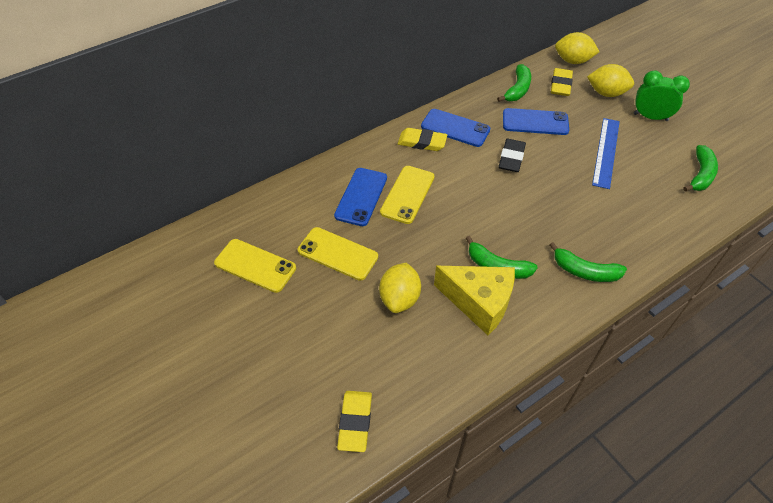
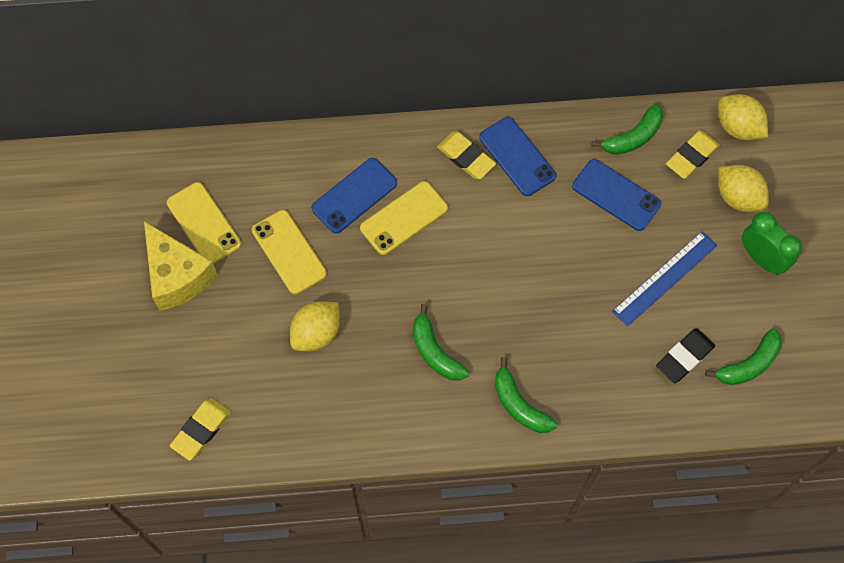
camera: 30 degrees right, 15 degrees up
(479, 302) = (388, 379): yellow cheese -> yellow cheese (177, 276)
(511, 158) = (550, 230): black eraser -> black eraser (684, 357)

